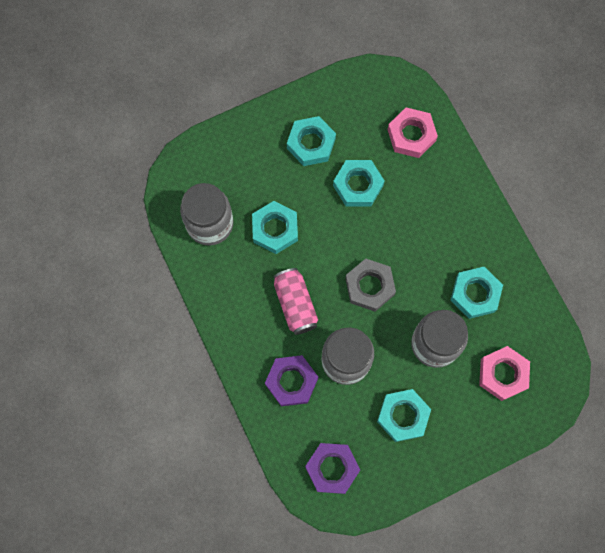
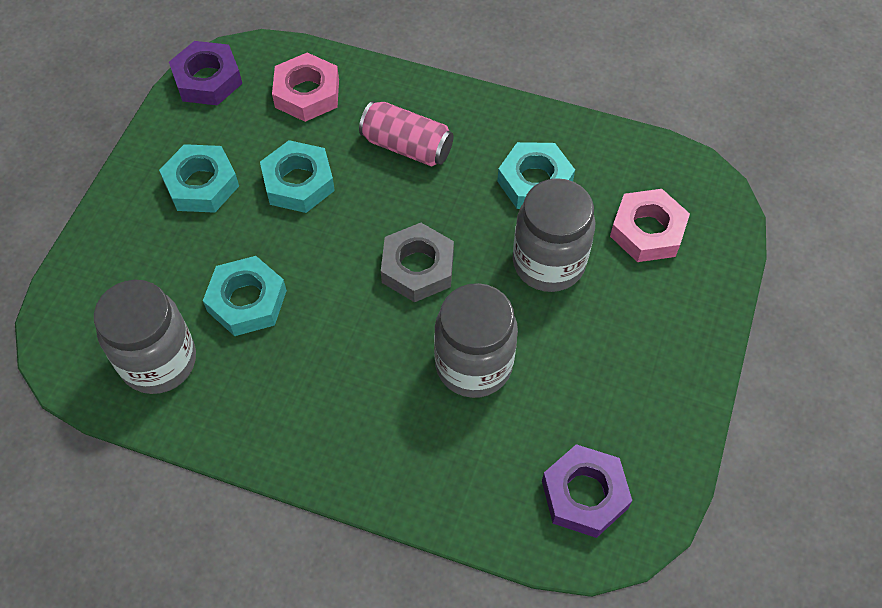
camera: 45 degrees left, 15 degrees down
(291, 381) = (436, 444): purple nut -> purple nut (207, 79)
(295, 304) = (353, 357): pink can -> pink can (407, 146)
(403, 416) = (597, 364): turquoise nut -> none

